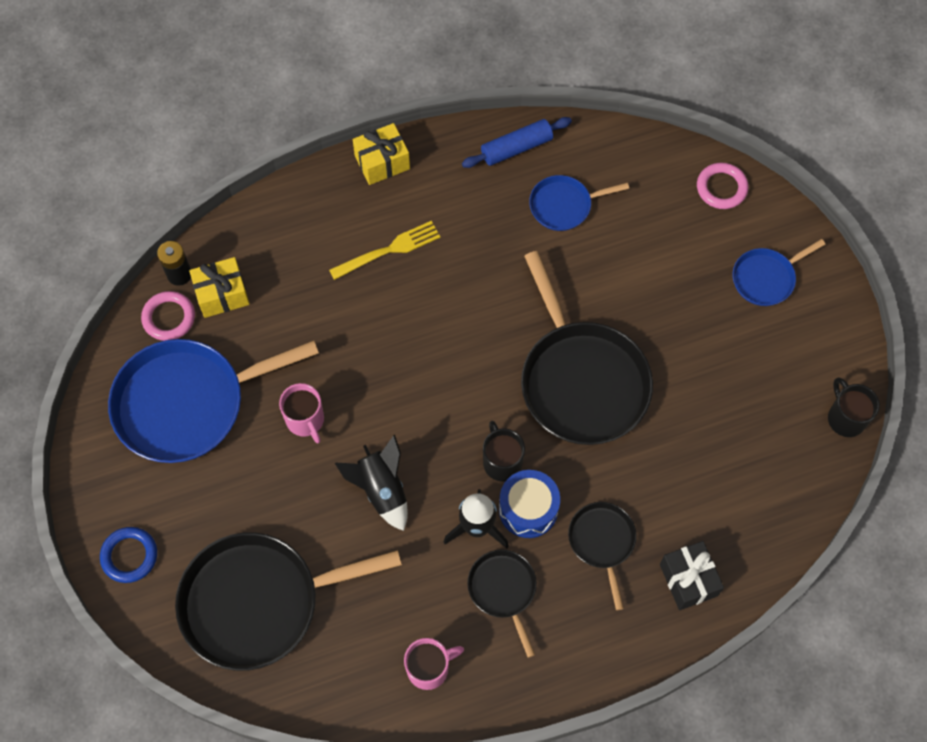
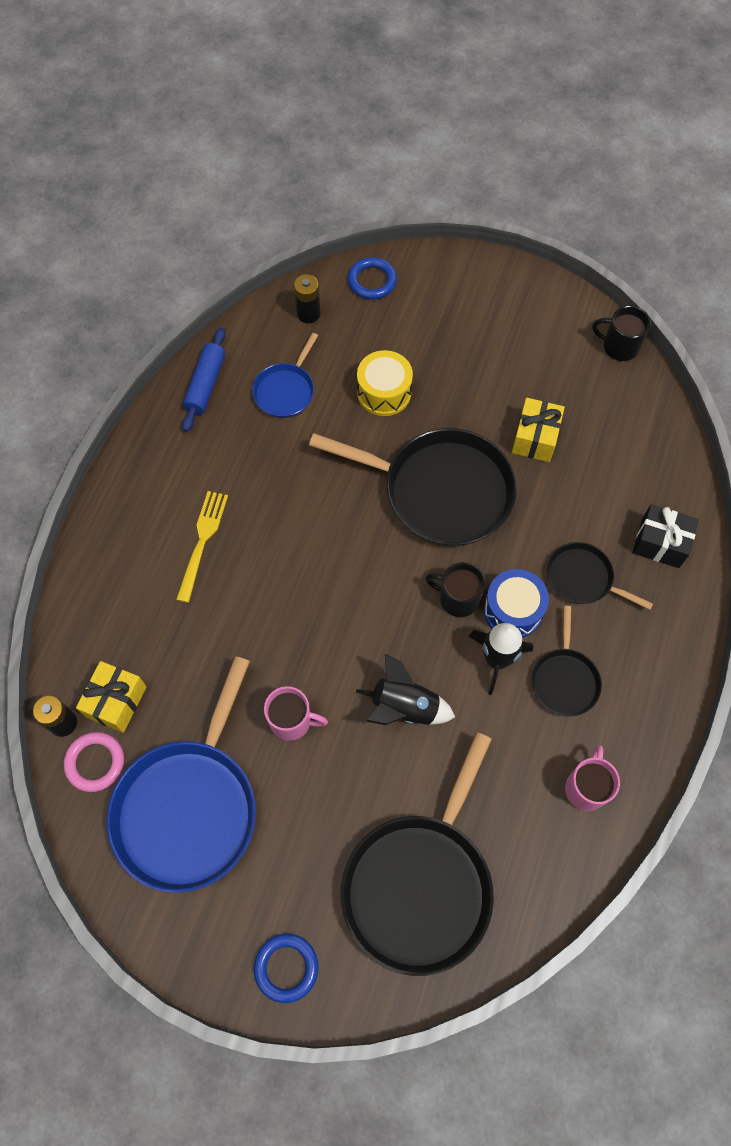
camera: 50 degrees left, 0 degrees up
(382, 162) = (121, 487): yellow gift -> yellow gift (535, 438)
(503, 590) = (564, 680): black pan -> black pan turned 105 degrees counterclockwise
(629, 274) = (384, 392): none -> yellow drum
(646, 167) = (308, 314): none -> black battery
(721, 188) = (372, 281): pink ring -> blue ring
(766, 278) = (469, 310): blue pan -> none

